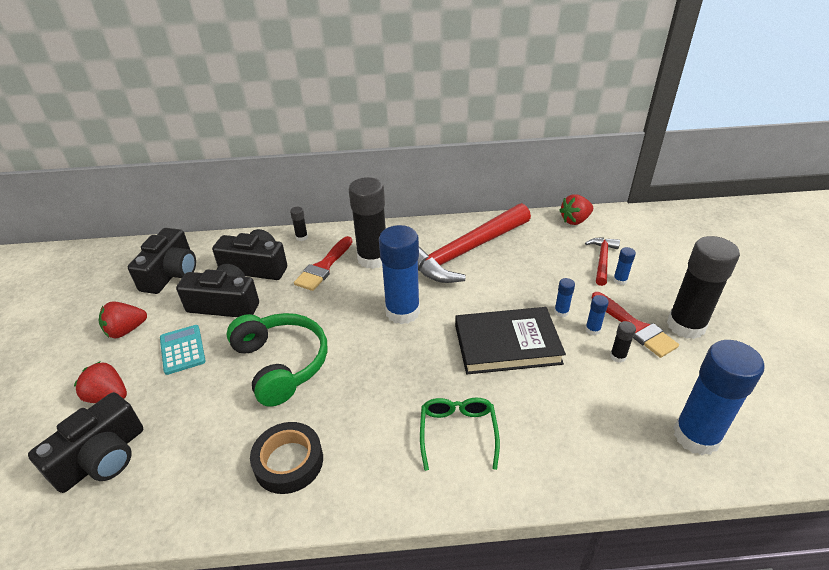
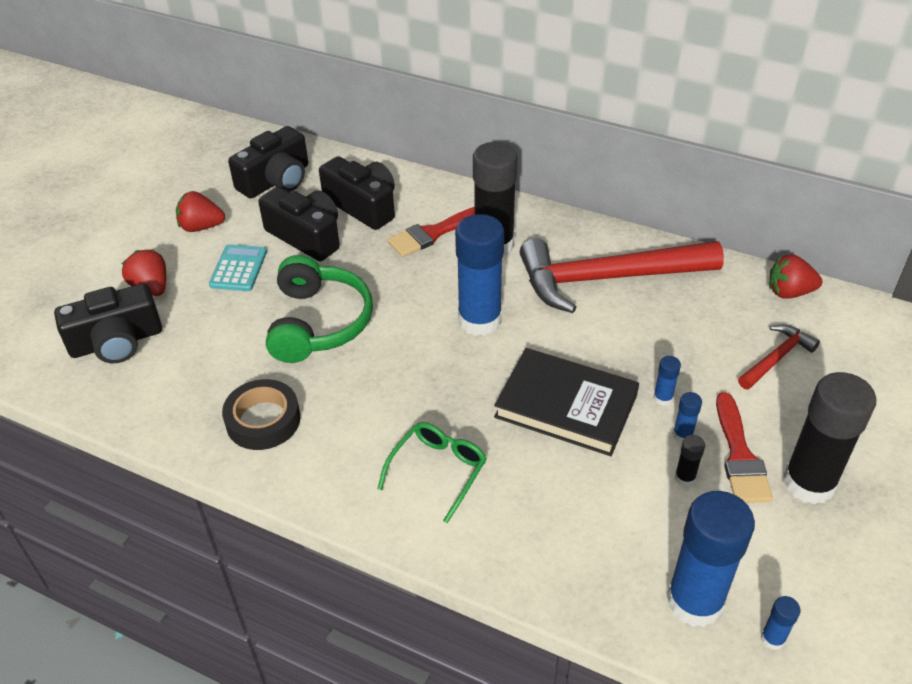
camera: 30 degrees right, 5 degrees up
(301, 237) = (434, 188): black glue stick -> none
(620, 280) = (776, 392): blue glue stick -> blue glue stick (772, 638)

